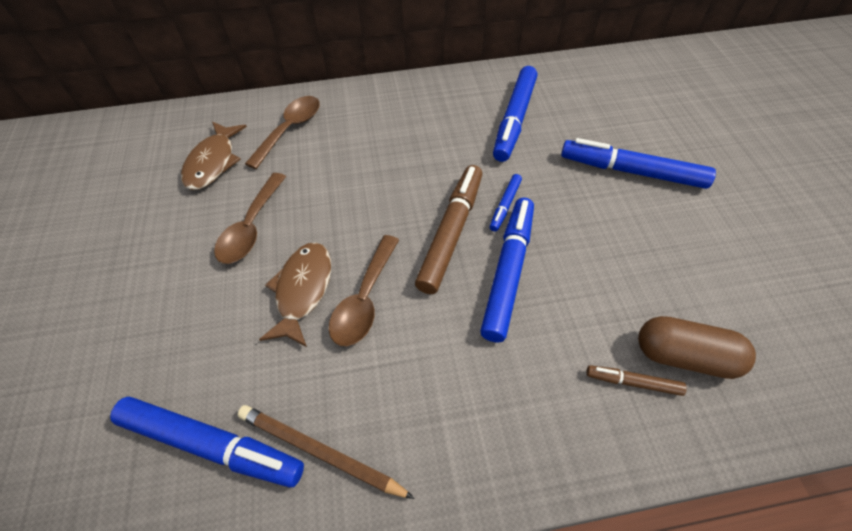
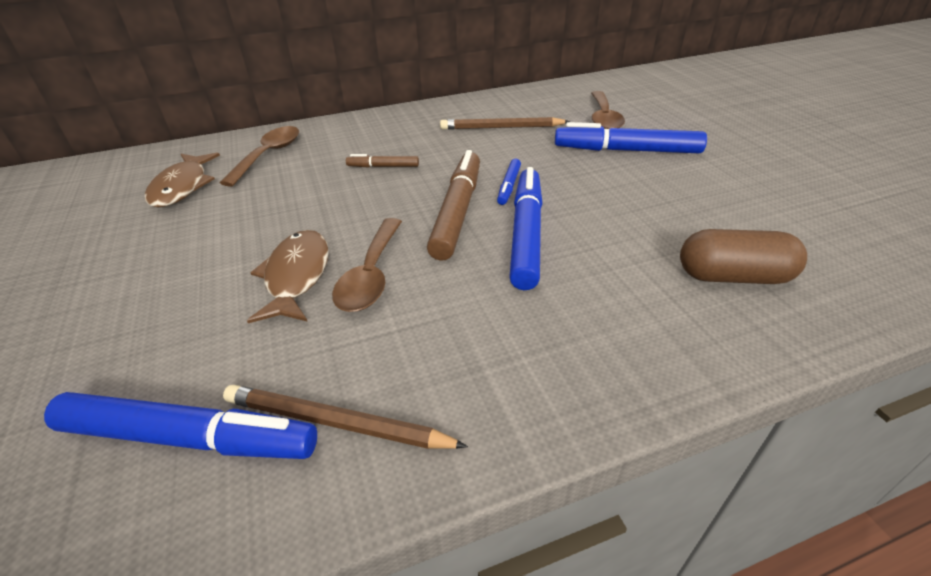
camera: 10 degrees left, 15 degrees down
(251, 227) = (230, 232): brown spoon -> brown spoon (603, 118)
(514, 120) = (501, 127): blue marker -> brown pencil
(633, 382) = (688, 305): brown marker -> brown marker (383, 166)

